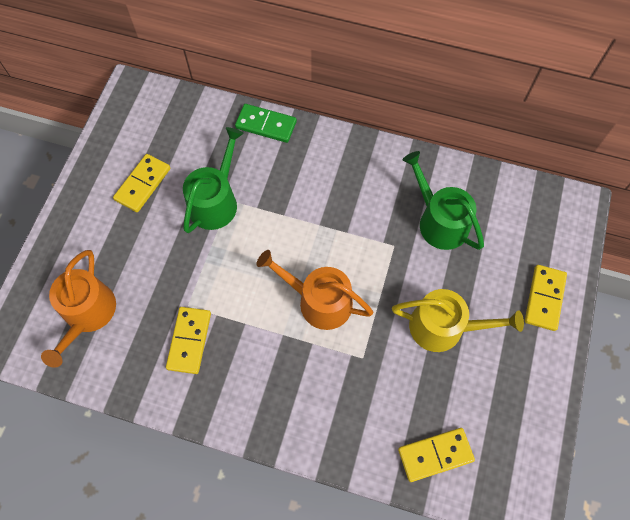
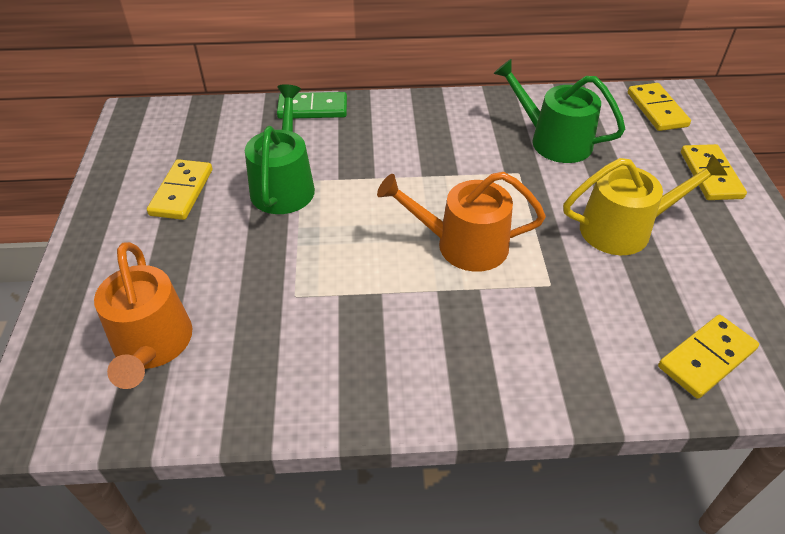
camera: 20 degrees left, 20 degrees down
(189, 340) = (314, 333): yellow domino -> yellow domino (656, 110)

